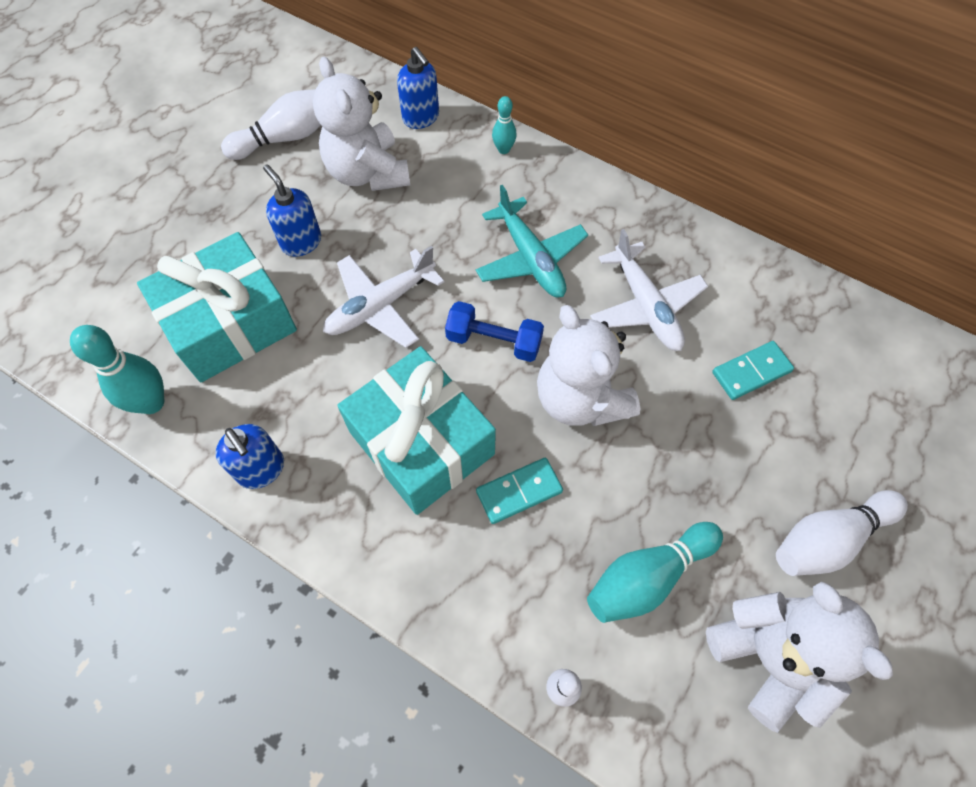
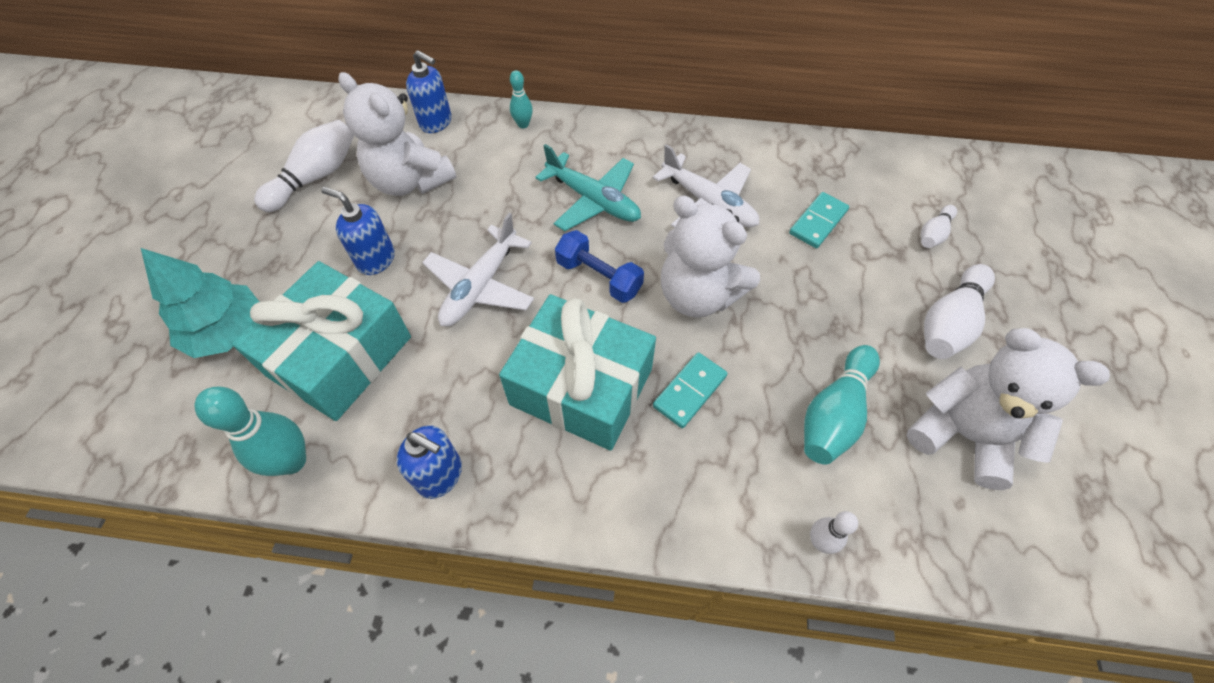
camera: 25 degrees left, 5 degrees down
(151, 262) = (228, 331): none -> turquoise tree
(494, 341) = (599, 277): blue dumbbell -> blue dumbbell turned 45 degrees clockwise
(874, 436) = (933, 234): none -> white bowling pin

